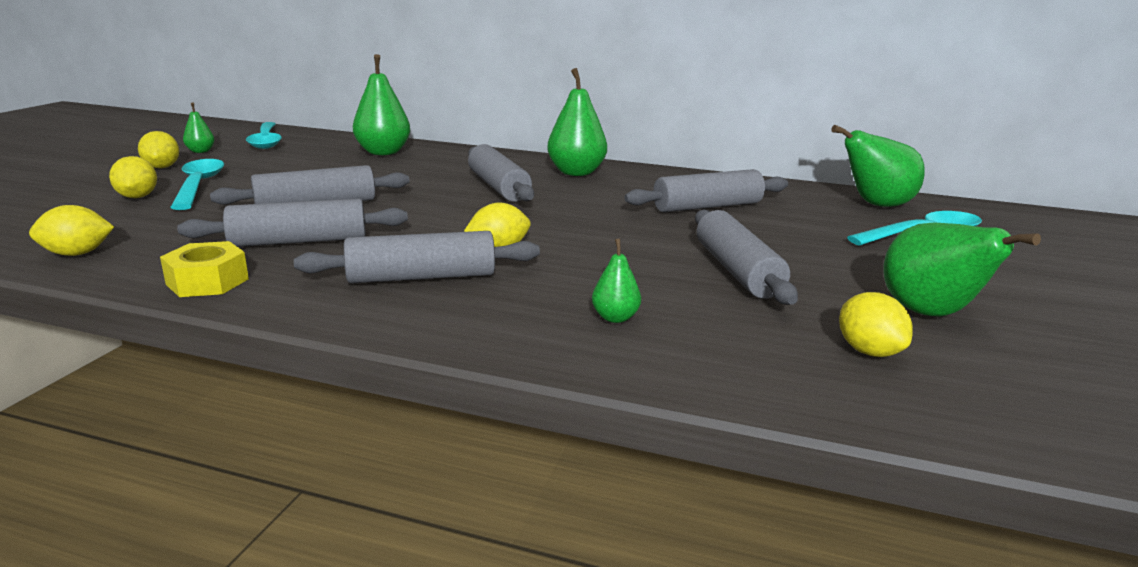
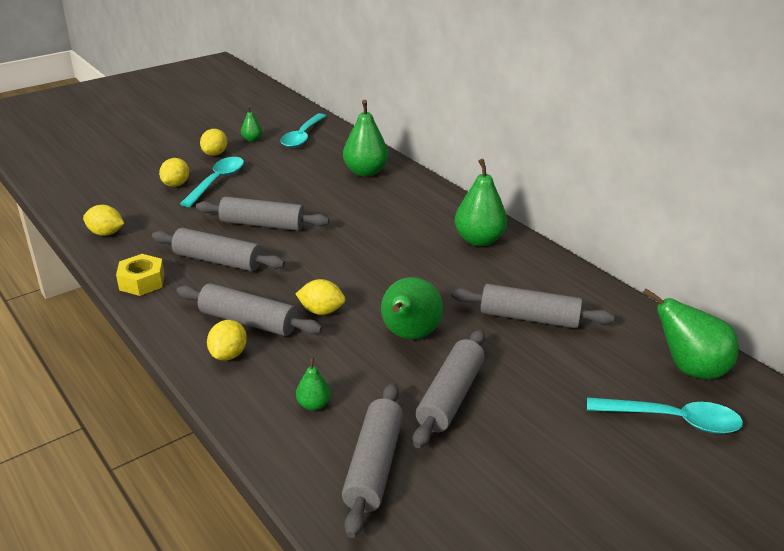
camera: 35 degrees right, 10 degrees up
(498, 187) = (398, 241): grey rolling pin -> grey rolling pin (374, 466)
(868, 351) = (430, 507): yellow lemon -> yellow lemon (228, 354)
(930, 314) = (530, 499): green pear -> green pear (409, 335)

